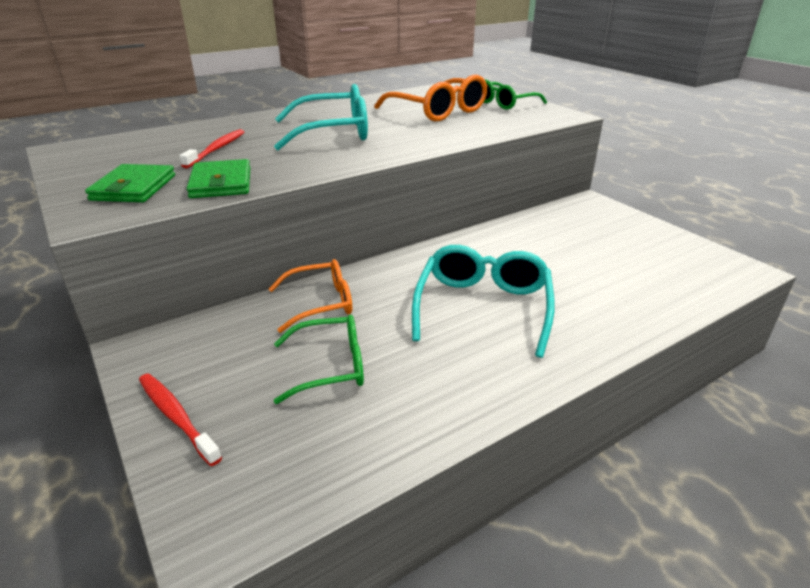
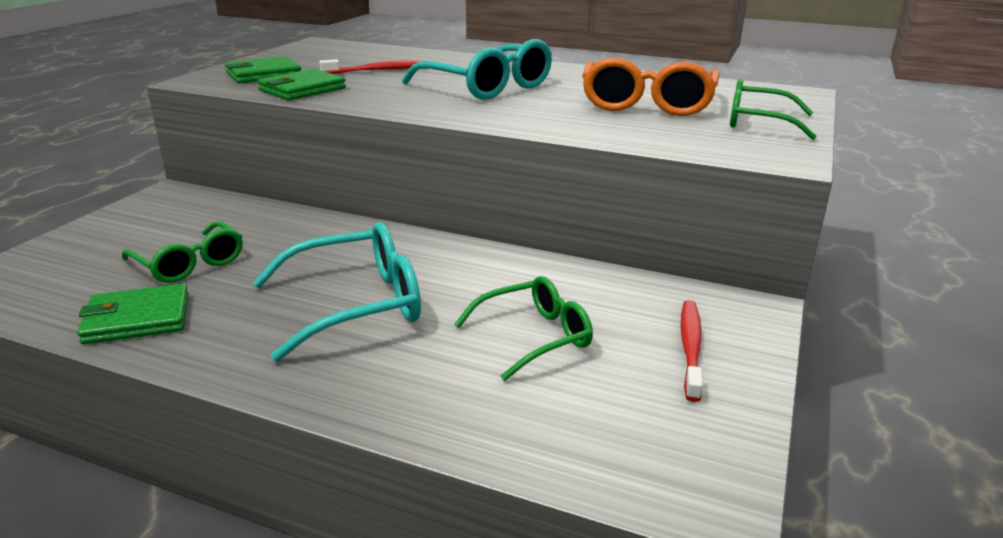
camera: 55 degrees right, 5 degrees down
(176, 416) = (92, 233): red toothbrush -> red toothbrush (690, 348)
(321, 303) = (290, 229): orange glasses -> none
(412, 414) = (137, 319): none -> green wallet
(575, 262) = (534, 336): none -> green glasses

